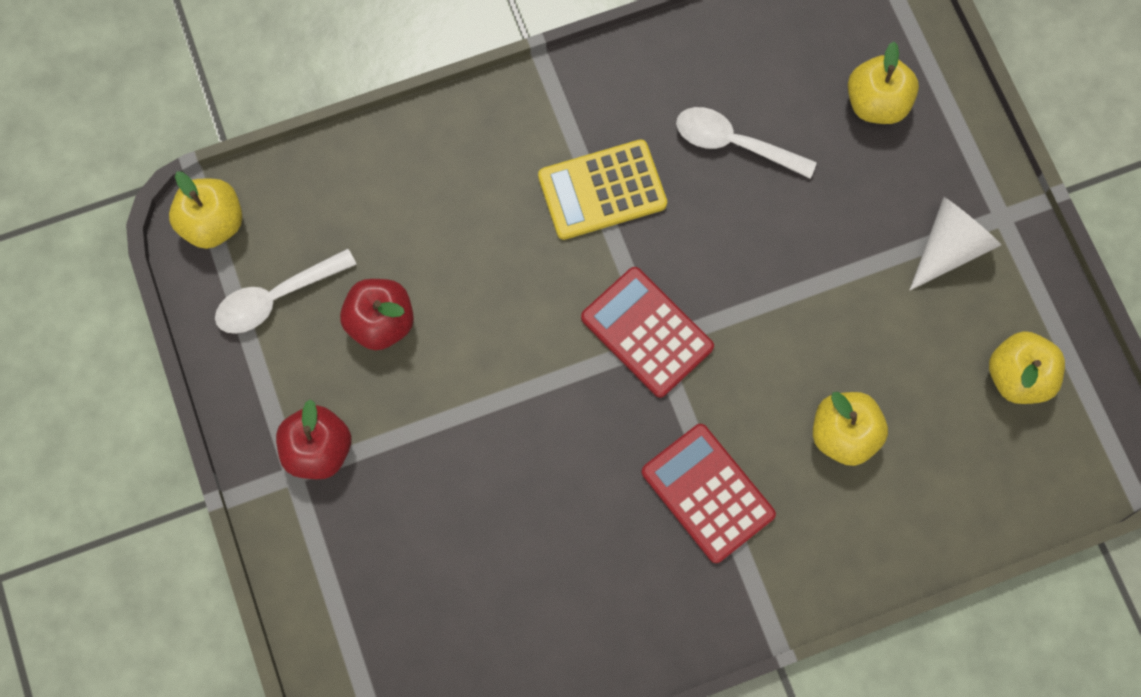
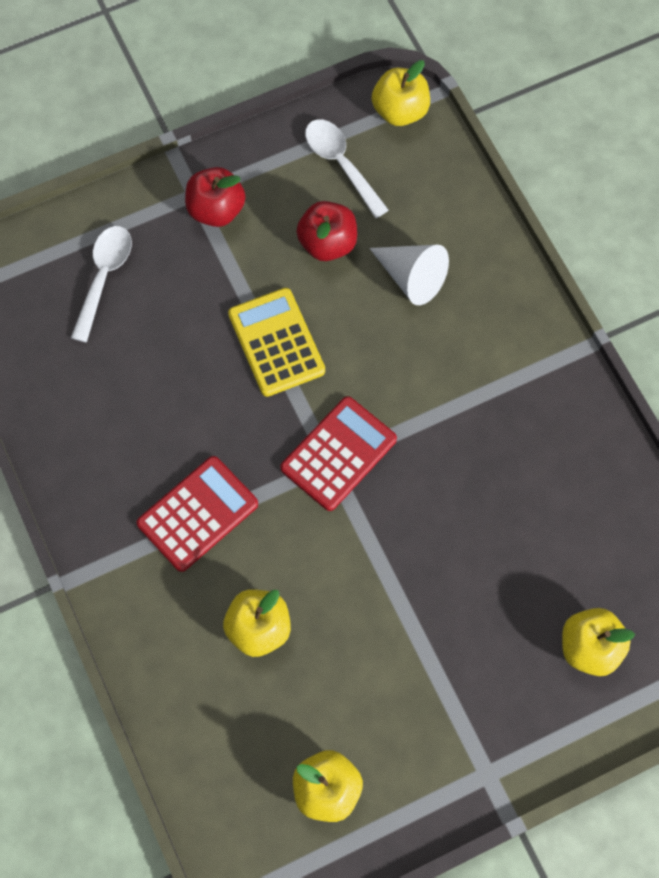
camera: 85 degrees right, 5 degrees down
(602, 190) = (467, 407): yellow calculator -> yellow calculator (276, 342)
(733, 143) = (529, 517): white spoon -> white spoon (104, 277)
(949, 247) = (449, 722): white cone -> white cone (411, 278)

